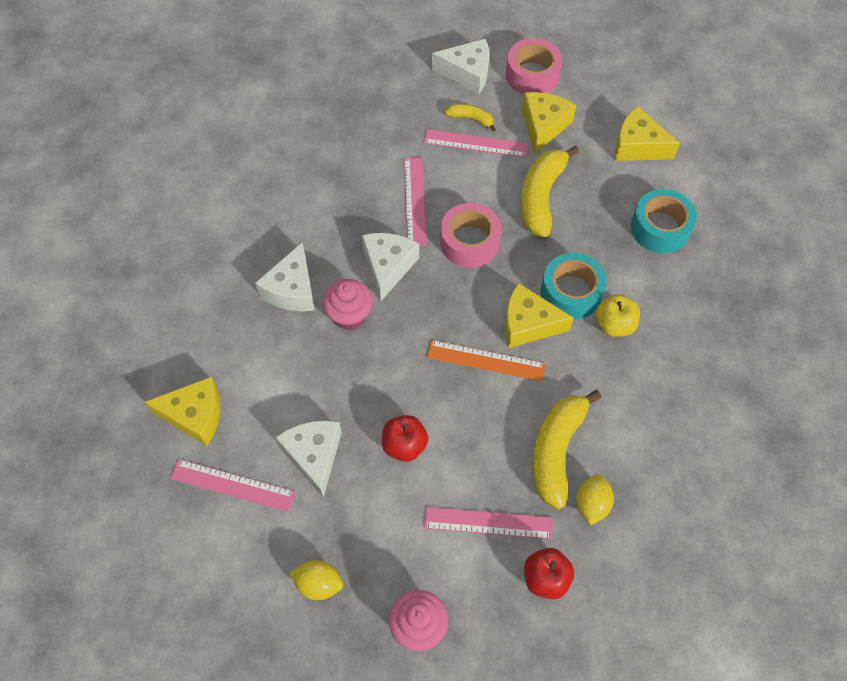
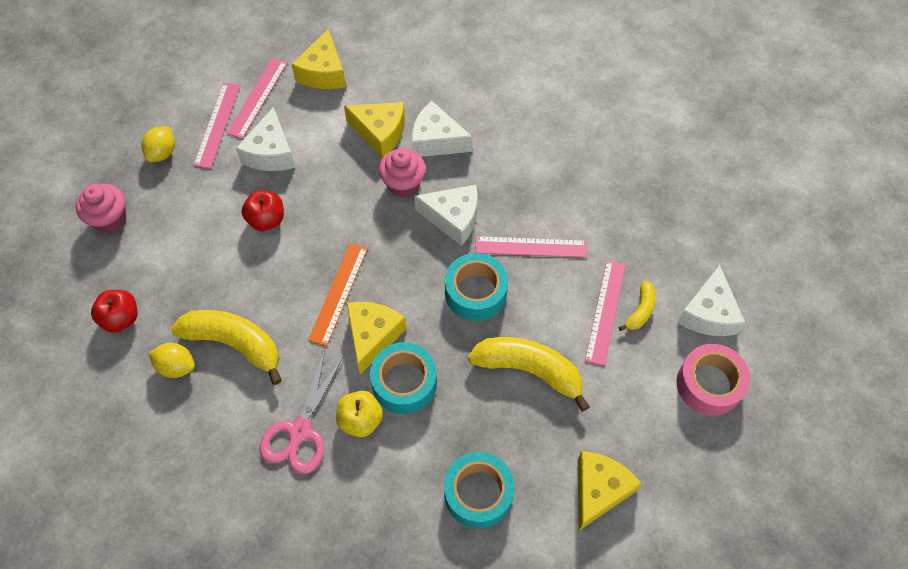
camera: 95 degrees right, 0 degrees up
(314, 456) = (270, 153): white cheese -> white cheese turned 105 degrees clockwise
(469, 242) = (475, 293): pink tape -> turquoise tape
(488, 522) = (181, 278): pink ruler -> pink ruler (217, 125)
(543, 126) = (630, 386): yellow cheese -> yellow cheese (380, 132)
(636, 374) = (300, 432): none -> pink scissors

